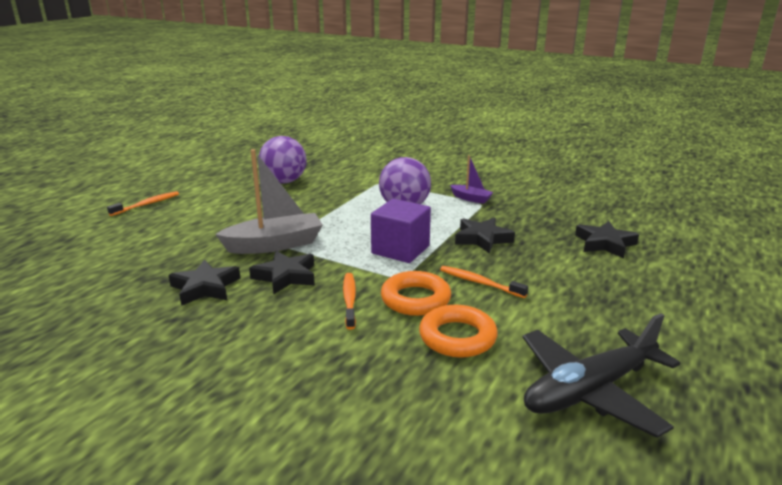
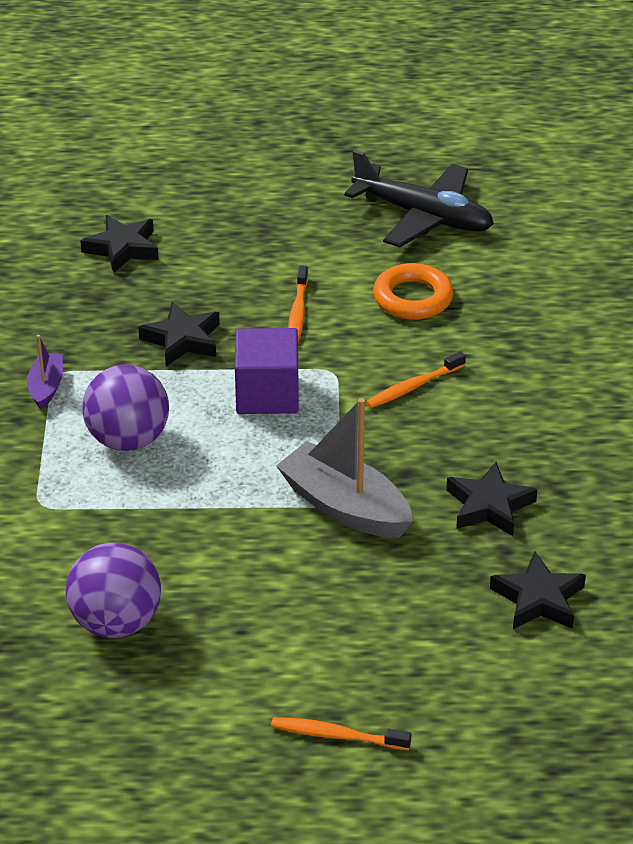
camera: 120 degrees left, 15 degrees up
(285, 276) = (410, 456): black star -> black star (538, 599)
(415, 299) = (370, 344): orange ring -> none

